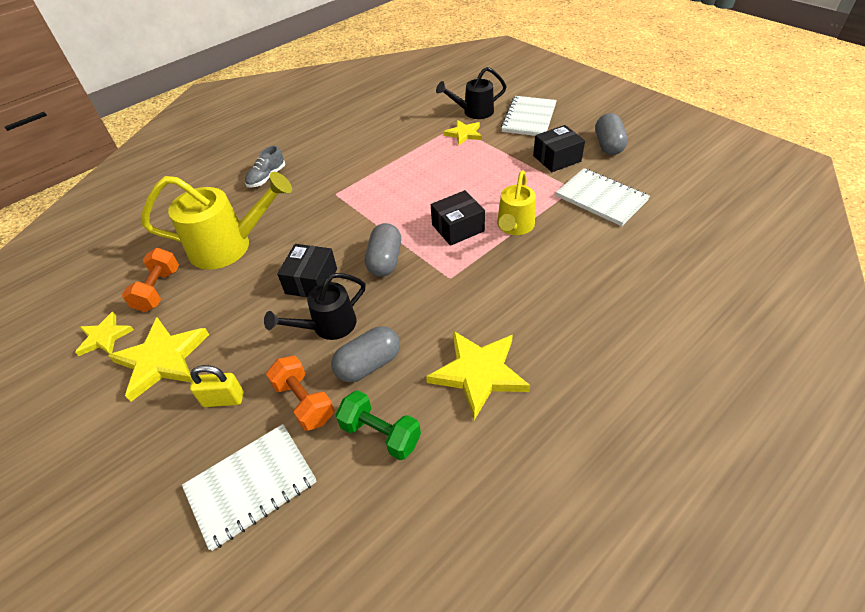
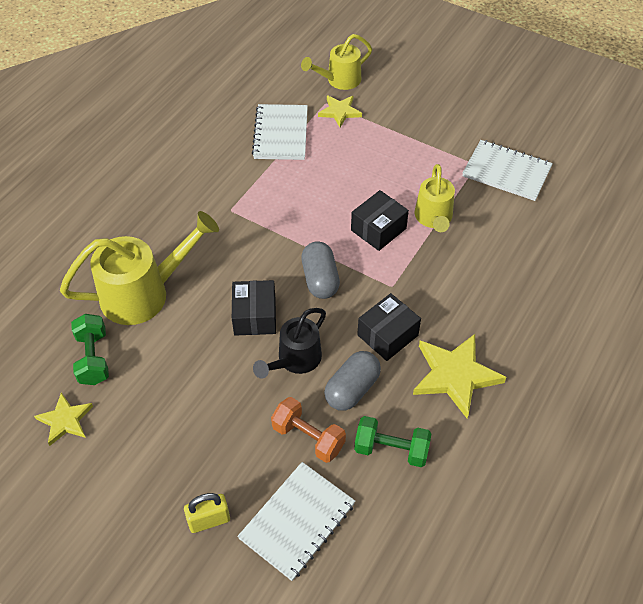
camera: 20 degrees left, 5 degrees up
(158, 290) = (93, 358): orange dumbbell -> green dumbbell
(162, 359) = (143, 430): yellow star -> none
(223, 399) = (229, 453): yellow padlock -> yellow padlock (209, 520)
(267, 177) = (140, 201): grey shoe -> none
(474, 112) = (339, 80): black watering can -> yellow watering can
(529, 118) = (402, 81): white notebook -> white notebook (281, 134)
(557, 158) = (448, 130): black box -> black box (387, 335)
(608, 145) = (494, 106): grey capsule -> none

